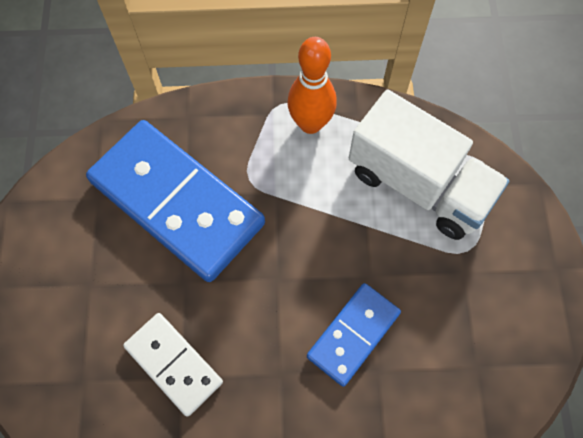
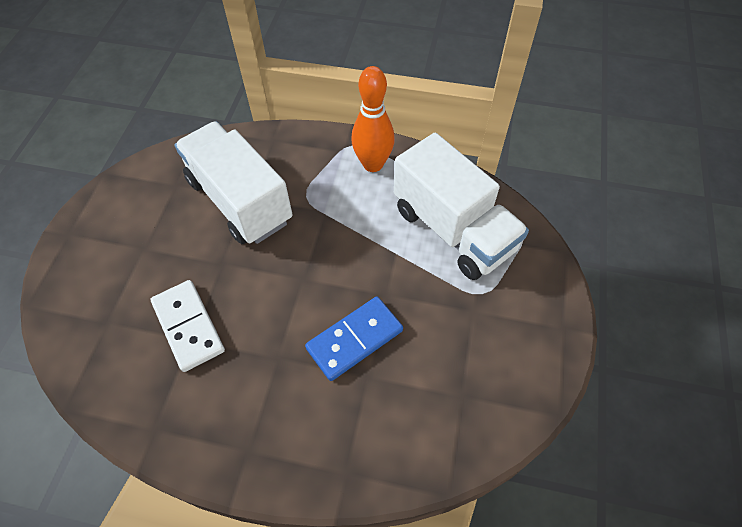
camera: 15 degrees right, 10 degrees down
(177, 202) = (240, 200): blue domino -> white truck

